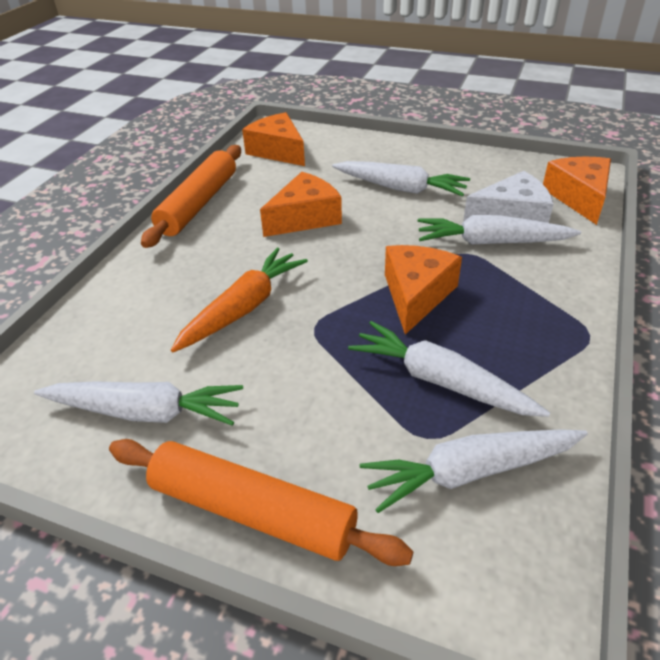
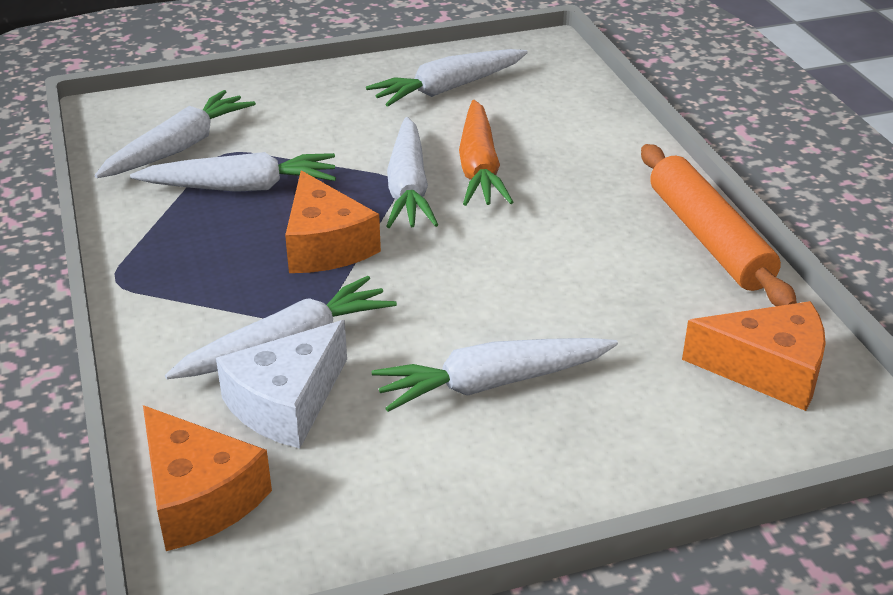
camera: 140 degrees right, 5 degrees down
(252, 511) = (310, 83): orange rolling pin -> none
(305, 218) = (556, 277): orange cheese -> none
(312, 315) = (408, 188): none -> white carrot

